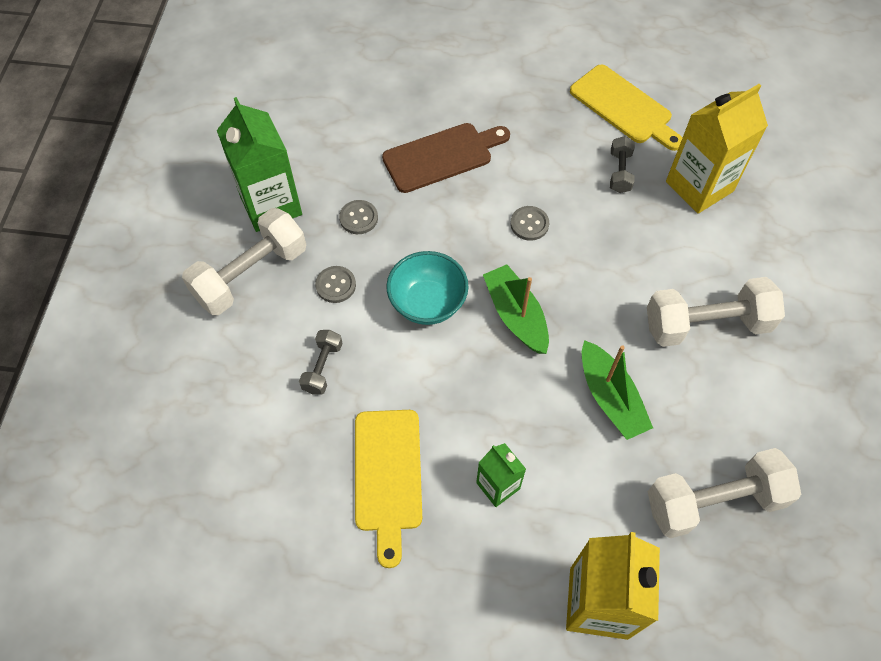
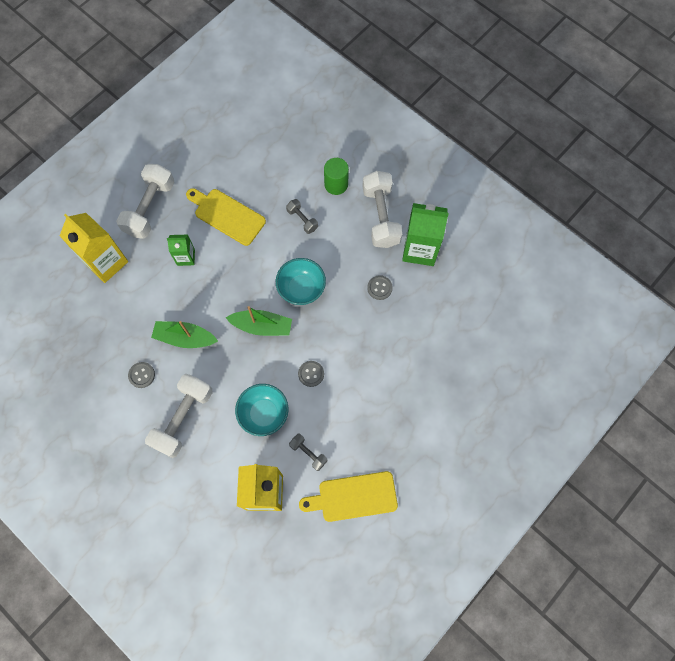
camera: 125 degrees right, 10 degrees up
(234, 360) = (336, 184): none -> green cylinder
(336, 285) = (345, 252): grey button -> grey button (141, 375)
(442, 156) = (392, 359): brown cutting board -> none
(619, 242) = (264, 413): none -> turquoise bowl
(714, 501) = (102, 344): white dumbbell -> white dumbbell (150, 208)

